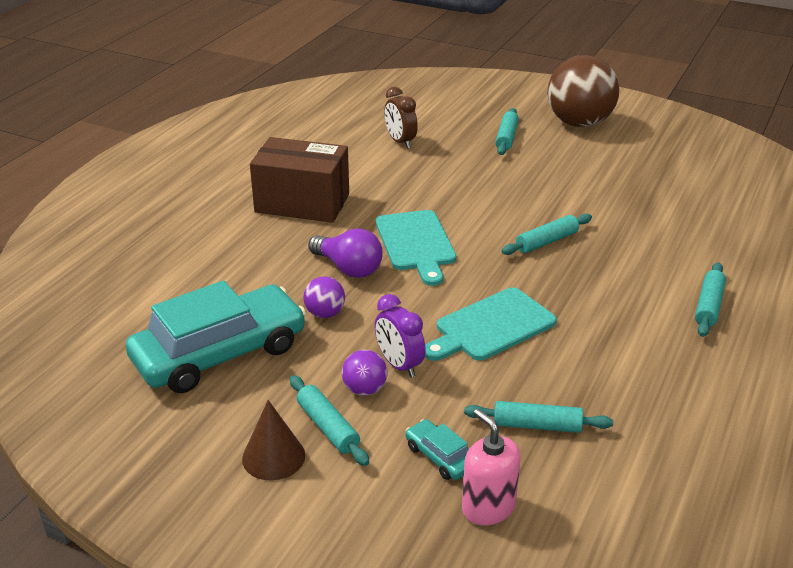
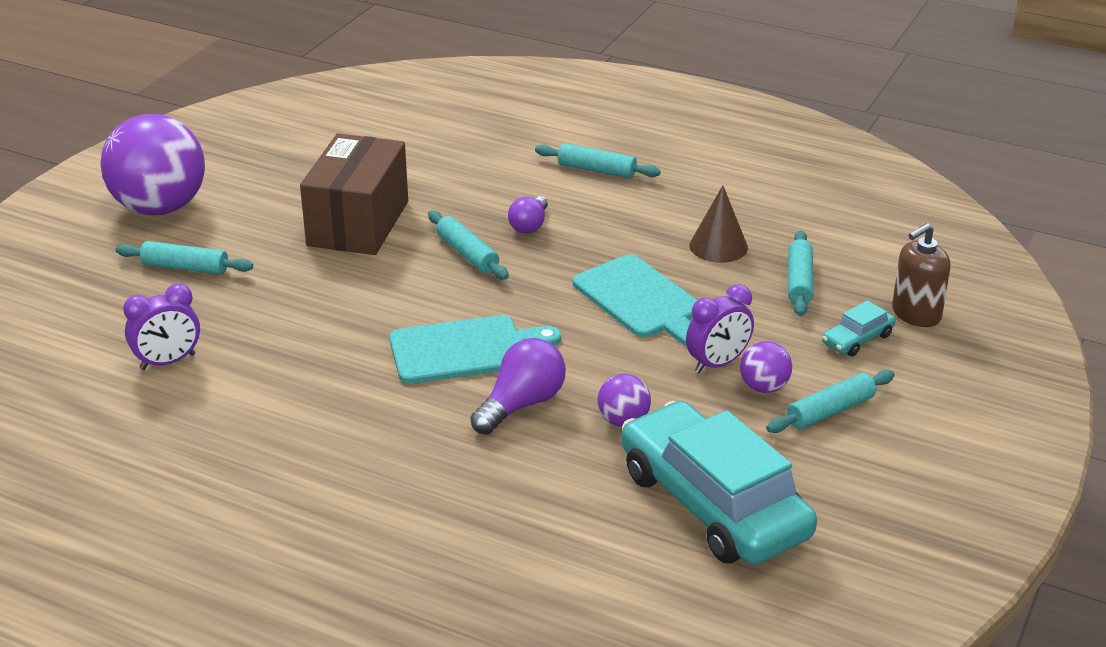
camera: 90 degrees left, 0 degrees up
(273, 457) = (884, 447): brown cone -> brown cone (718, 246)
(302, 203) = (343, 453): brown box -> brown box (358, 223)
(400, 141) = (168, 362): brown clock -> purple clock
(488, 507) = (916, 314): pink soap dispenser -> brown soap dispenser
(579, 123) = (160, 207): brown ball -> purple ball
(598, 270) = (529, 225): none -> purple light bulb

